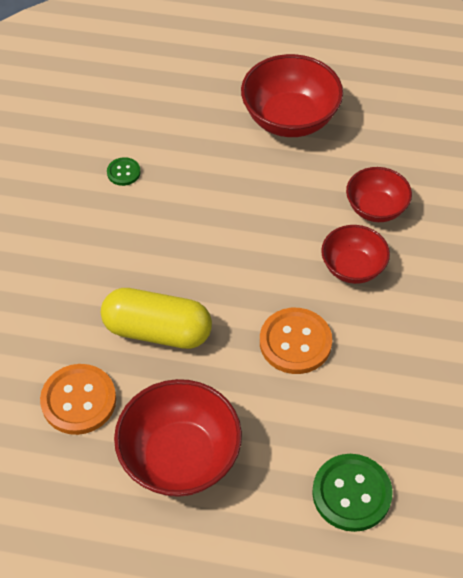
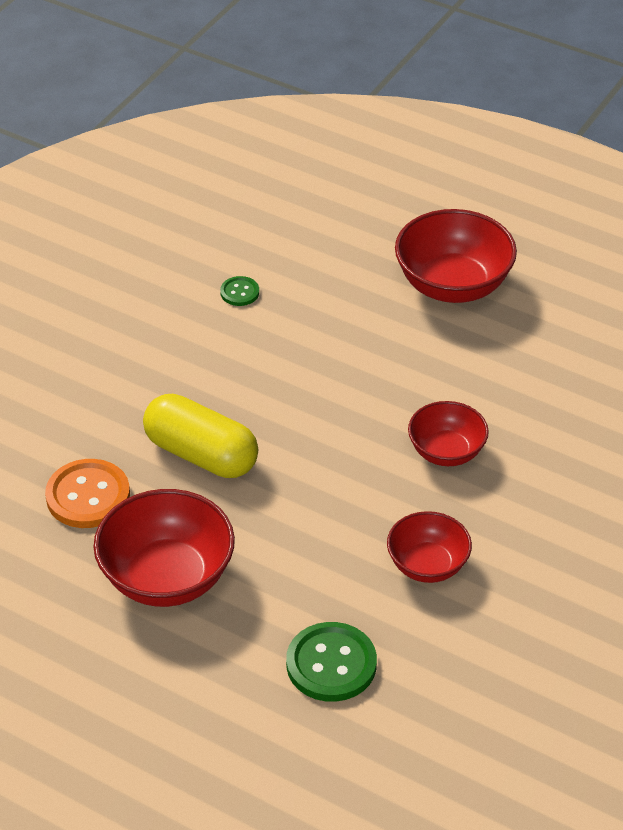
camera: 20 degrees right, 10 degrees down
(295, 342) = (344, 506): orange button -> none
(376, 208) = (504, 400): red bowl -> red bowl (427, 565)

